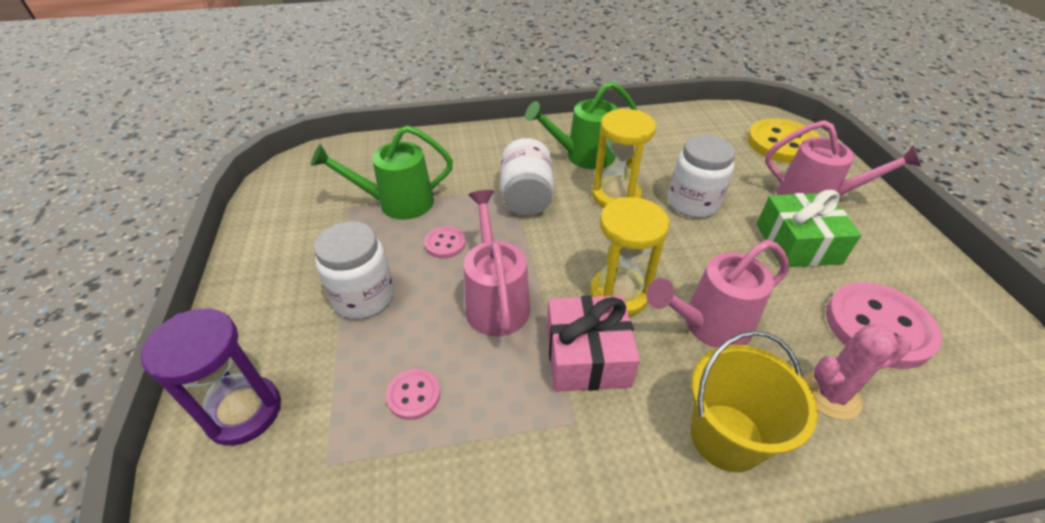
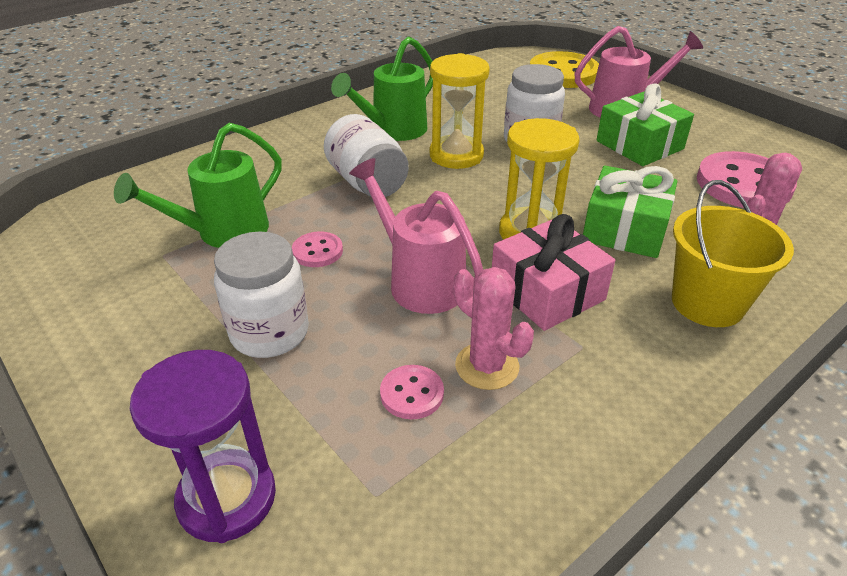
camera: 30 degrees left, 5 degrees down
(485, 400) = (487, 366): none -> pink cactus
(708, 325) = (625, 229): pink watering can -> green gift

